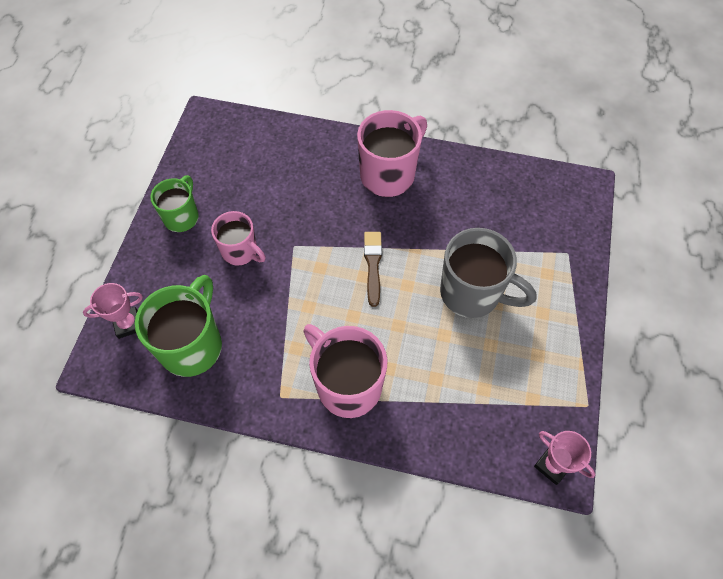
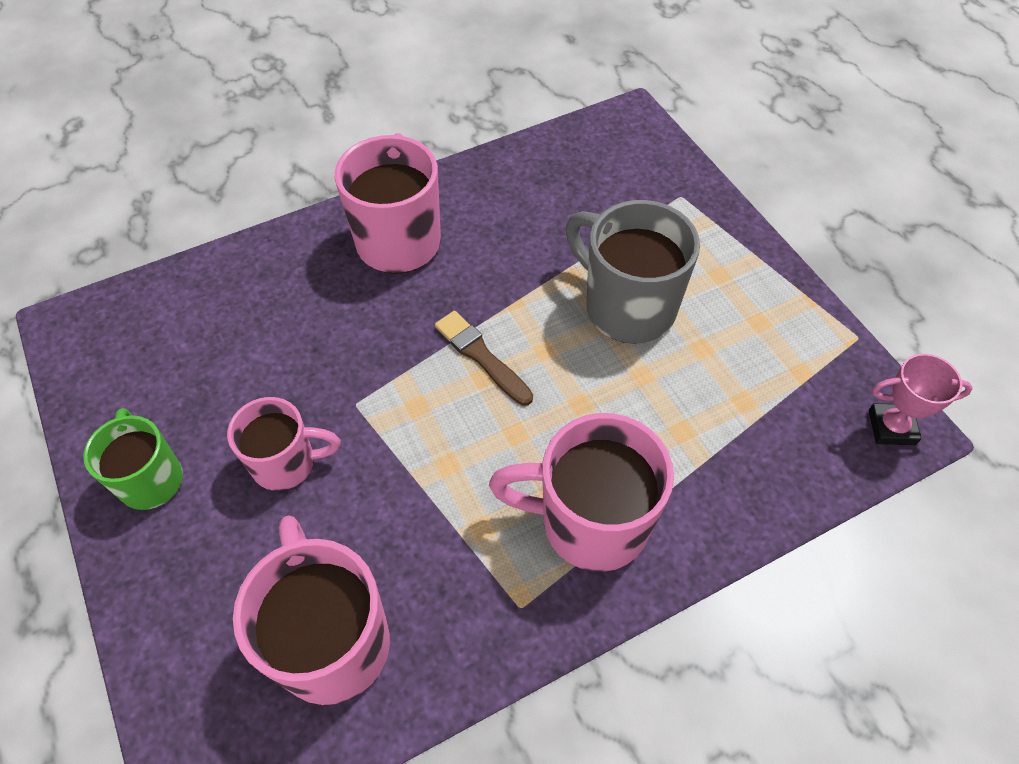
camera: 40 degrees left, 5 degrees down
(128, 324) = (199, 691): pink trophy -> none
(192, 345) = (332, 640): green mug -> pink mug
(472, 293) = (627, 307): grey mug -> grey mug turned 120 degrees counterclockwise

